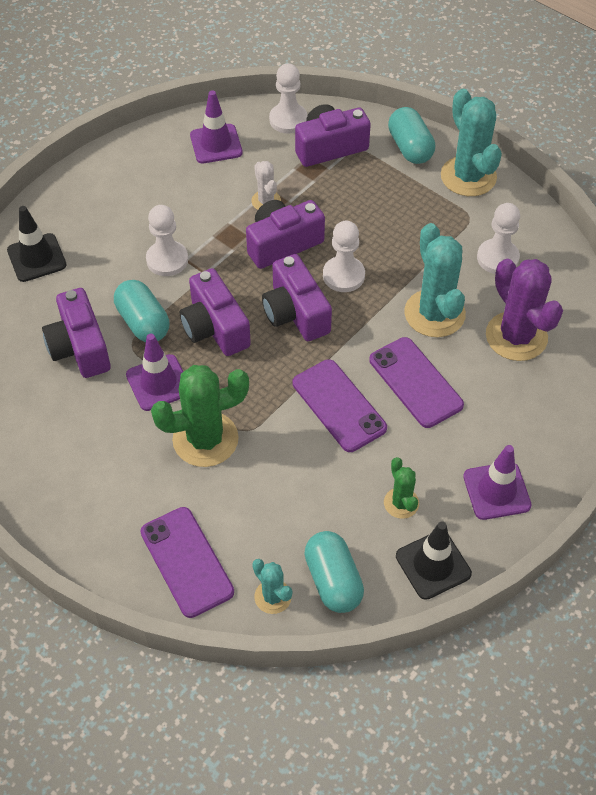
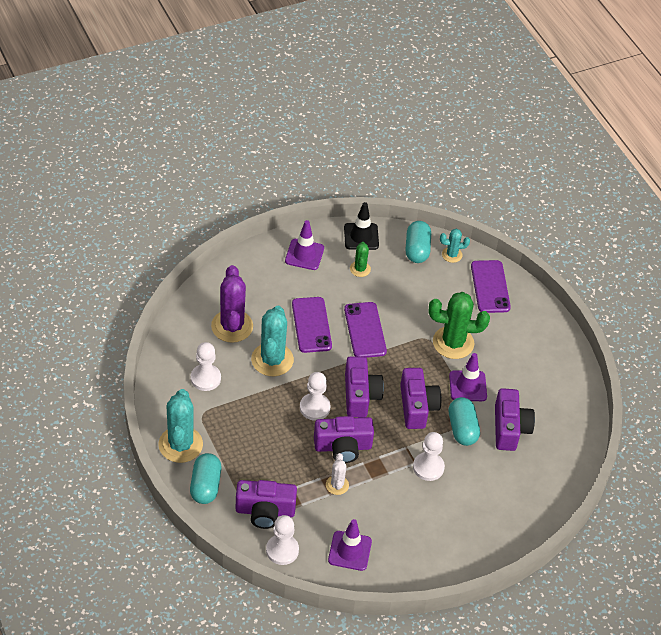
camera: 160 degrees left, 5 degrees down
(36, 258) = (519, 506): black traffic cone -> none
(273, 597) = (452, 255): turquoise cactus -> turquoise cactus turned 75 degrees counterclockwise

